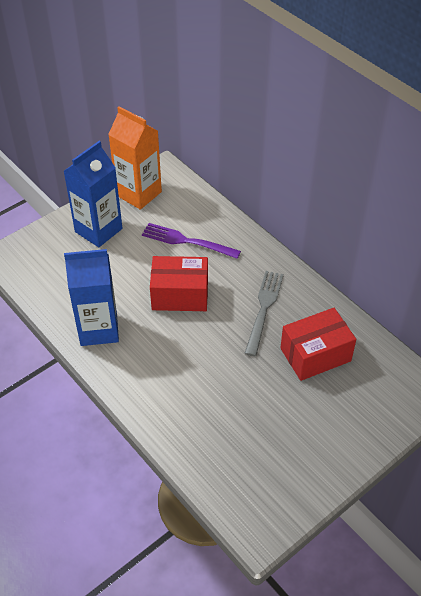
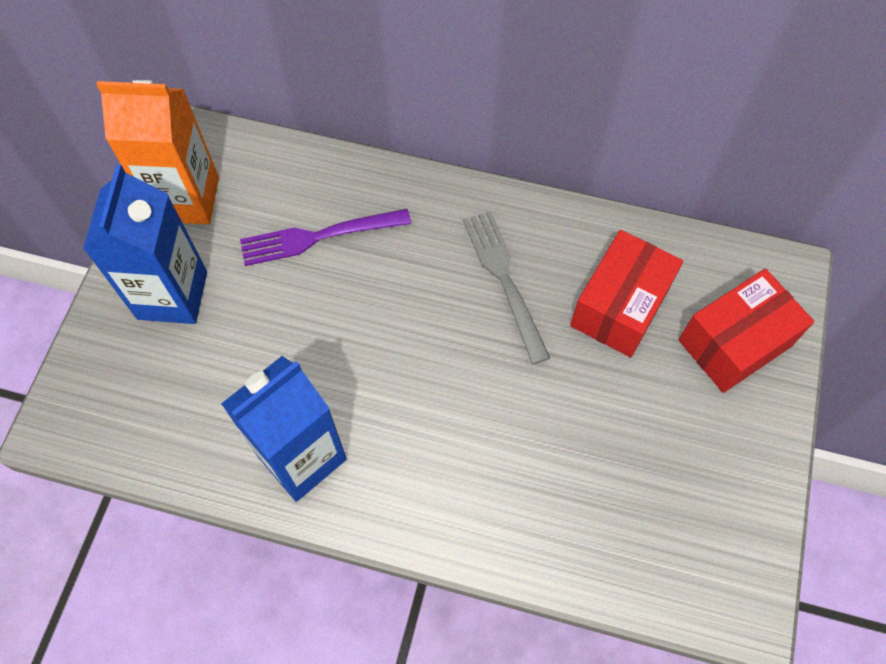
camera: 35 degrees left, 15 degrees up
(180, 295) = (375, 328): red box -> red box (734, 343)

